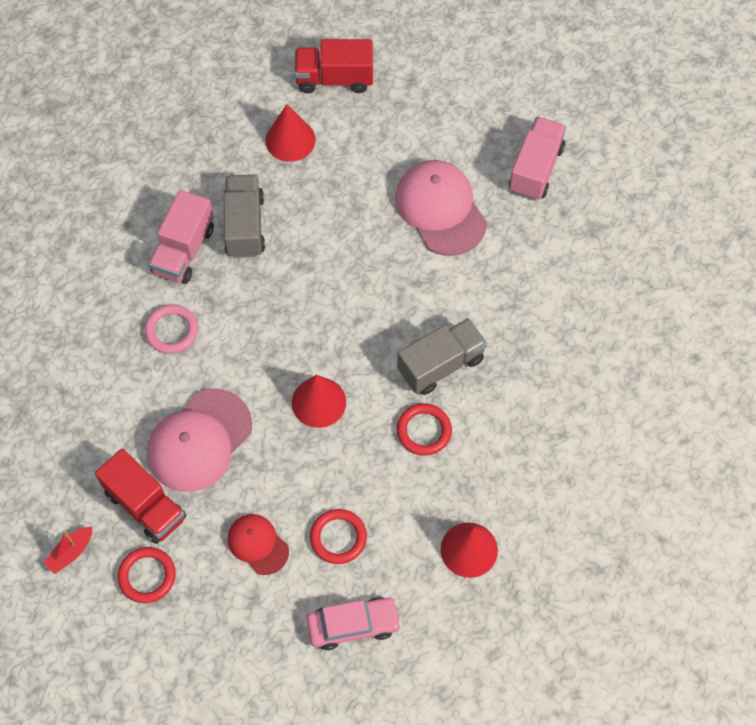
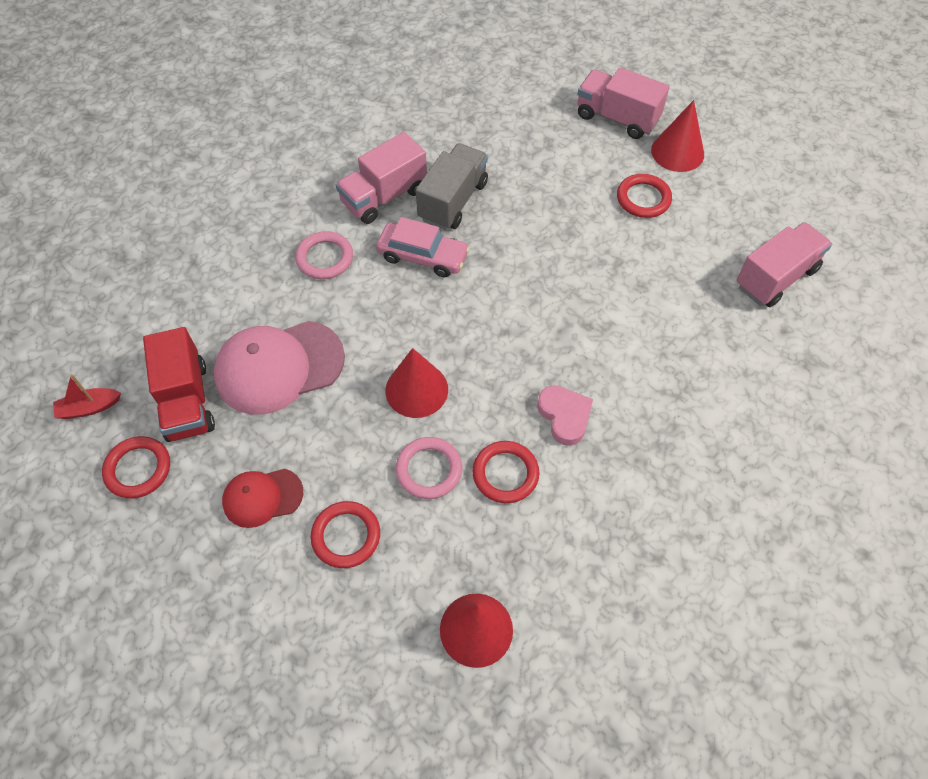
camera: 30 degrees right, 5 degrees down
(257, 544) = (262, 497): red cap -> red cap turned 90 degrees counterclockwise
(290, 140) = (543, 149): red cone -> red cone (677, 152)
(334, 78) = (617, 118): red truck -> pink truck
(353, 625) = (298, 641): pink car -> pink car (423, 256)
(367, 458) = (429, 470): none -> pink ring
(398, 147) = (643, 199): none -> red ring
(440, 209) = (653, 270): pink cap -> none
(441, 364) = (564, 416): grey truck -> pink heart

